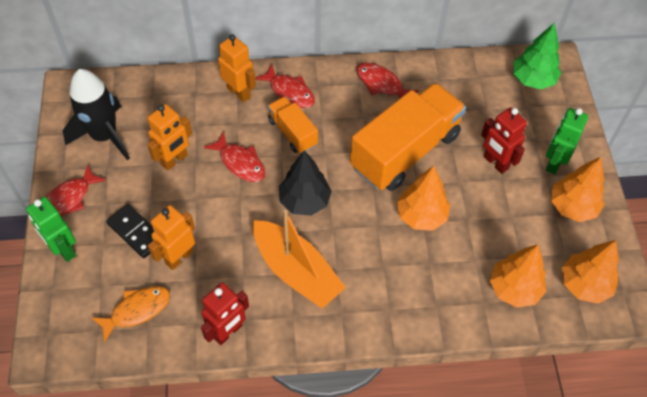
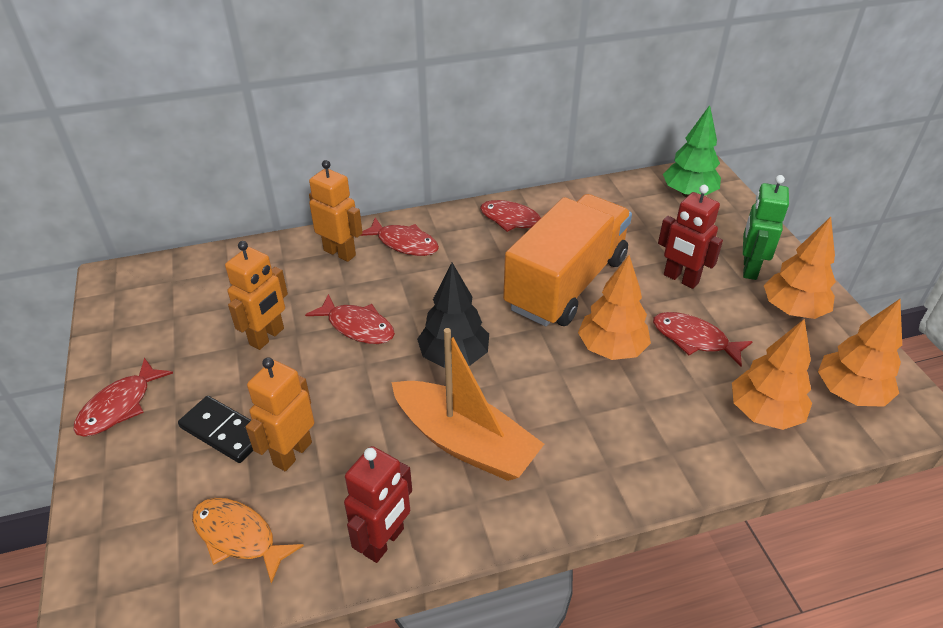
camera: 10 degrees left, 15 degrees down
(63, 249) = (116, 472): green robot -> none
(104, 136) = (166, 324): black rocket -> none
(137, 310) = (238, 537): orange fish -> orange fish turned 105 degrees counterclockwise
(292, 132) = (418, 284): orange truck -> none
(486, 219) = (694, 339): none -> red fish

